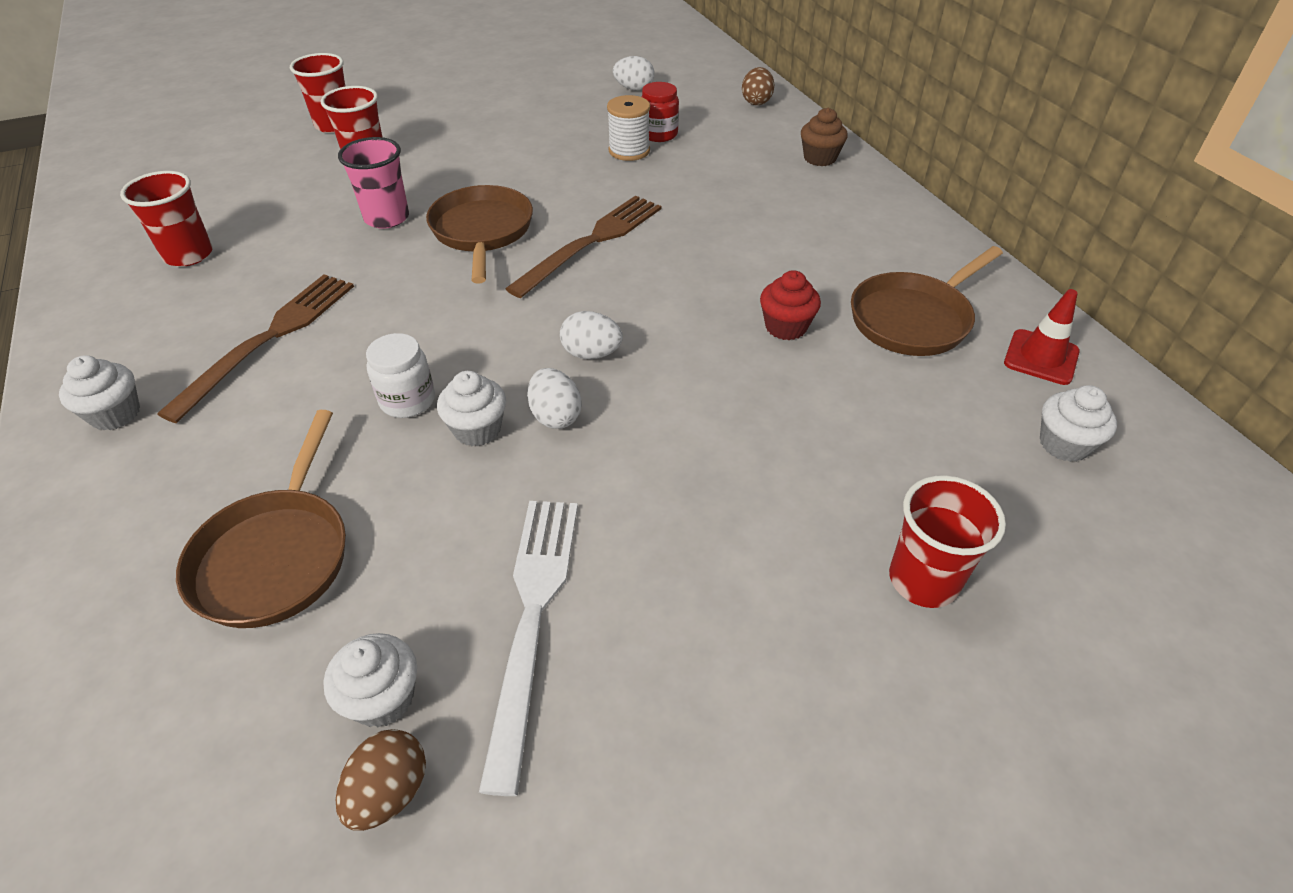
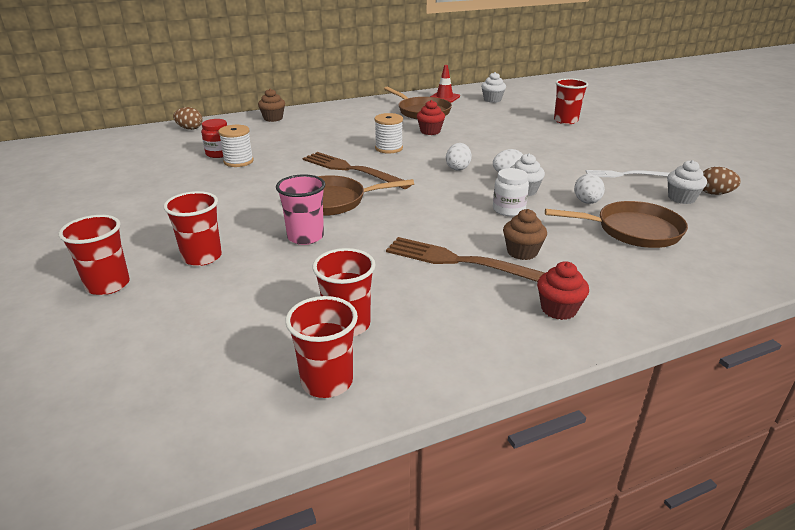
camera: 90 degrees left, 15 degrees down
(111, 248) = (327, 381): none -> red cup
(115, 414) = (558, 309): white cupcake -> red cupcake
(268, 399) = (522, 252): none -> brown cupcake
(533, 617) = (624, 174): white fork -> white fork, size x0.62
(634, 89) = (139, 160): white egg -> white egg (587, 202)
(687, 276) = (389, 148): none -> white spool

